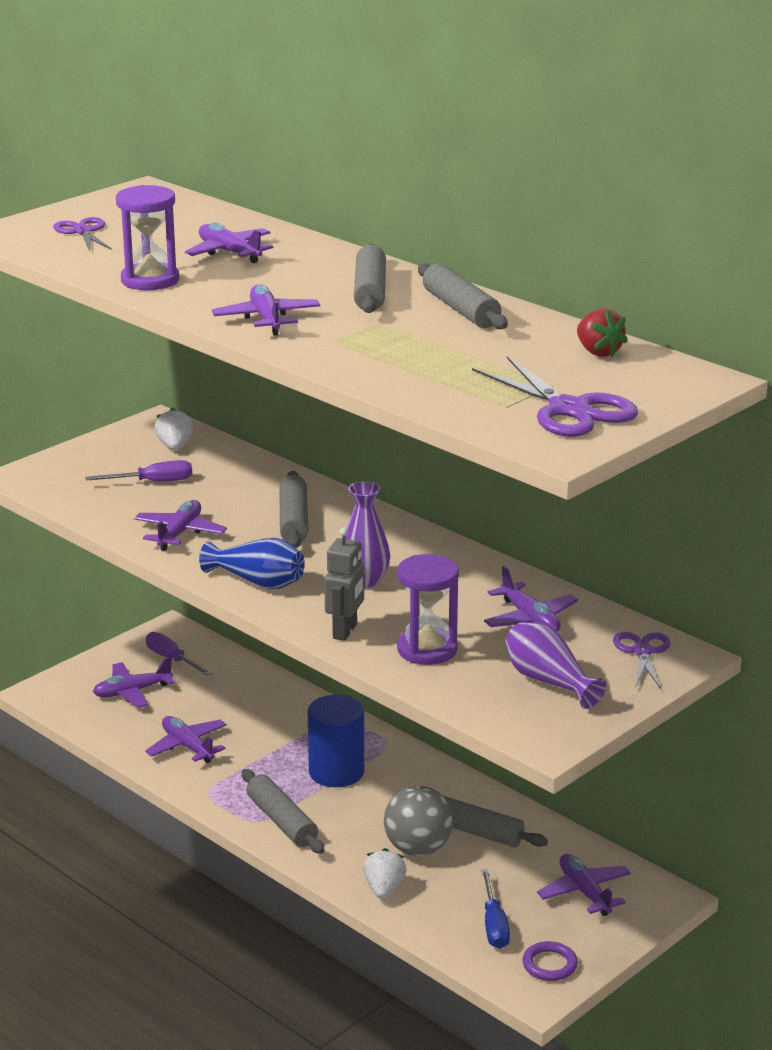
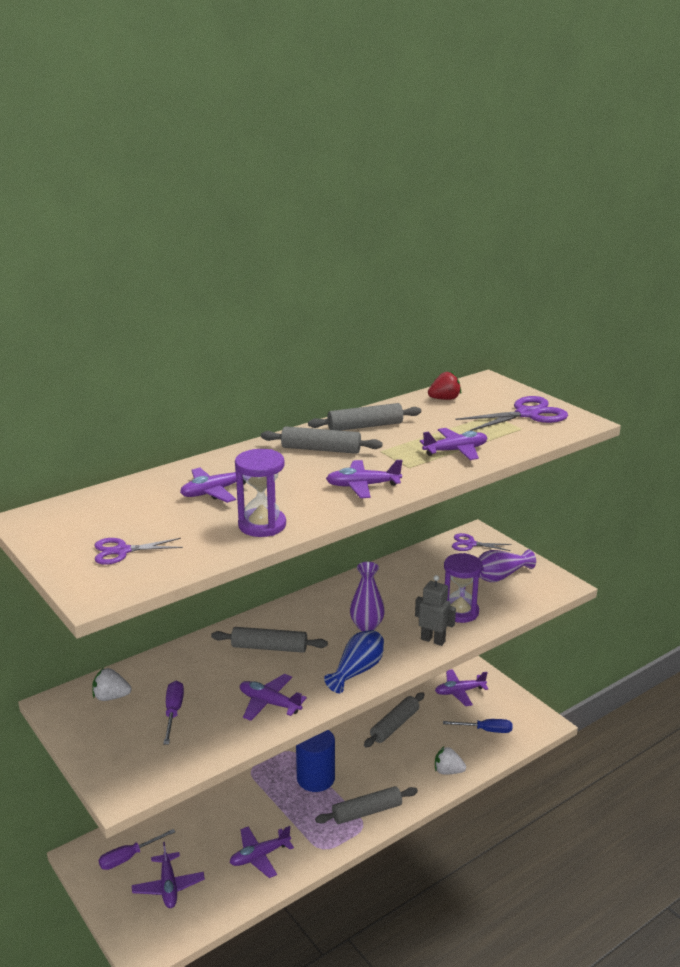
camera: 80 degrees left, 0 degrees up
(418, 849) = (409, 751): grey ball -> none
(530, 619) = (428, 573): purple plane -> purple plane (455, 451)
(549, 965) = (522, 715): purple ring -> none

